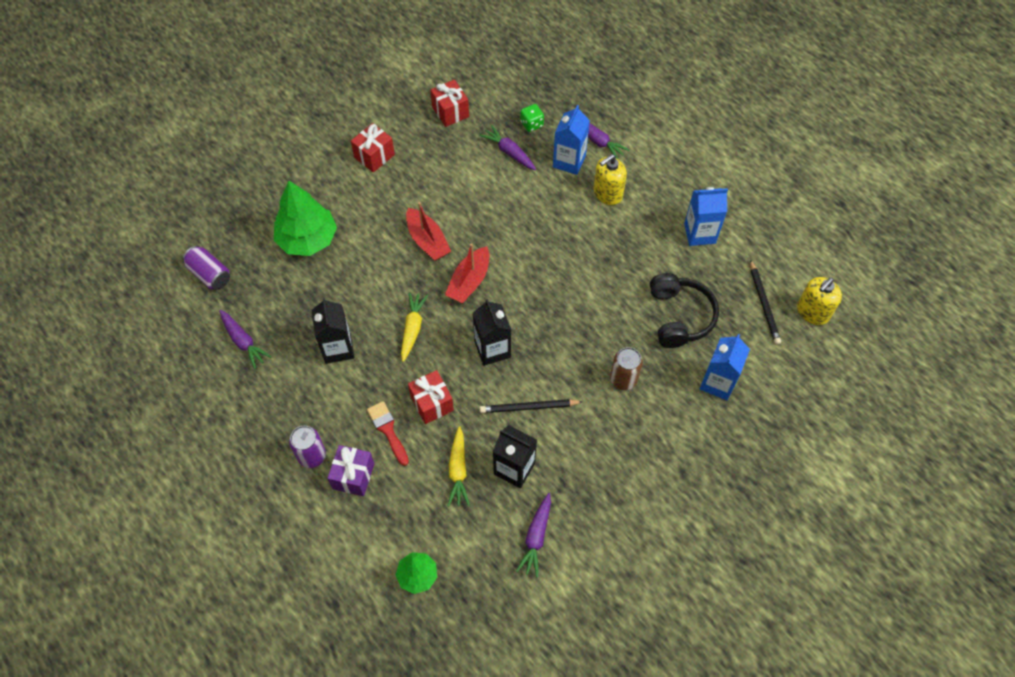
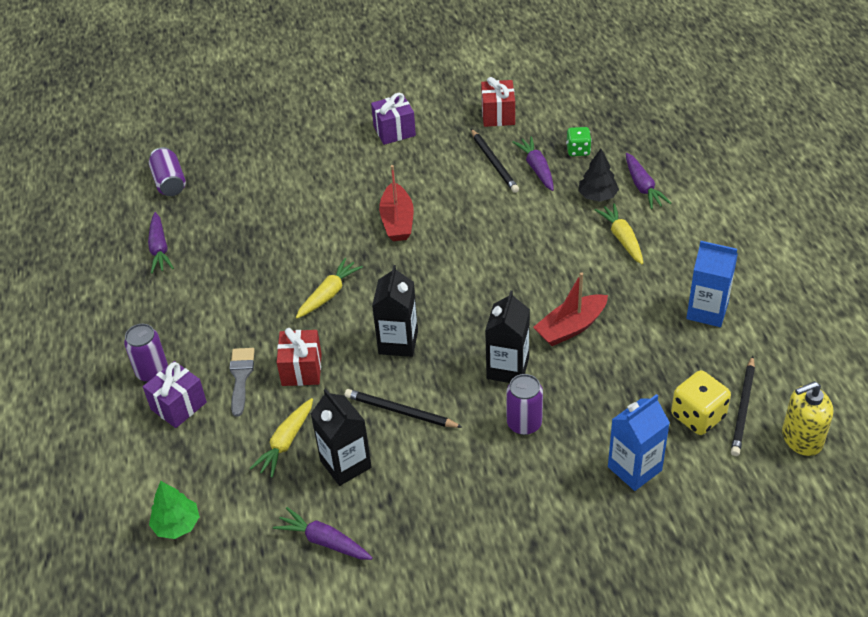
camera: 30 degrees right, 15 degrees down
(307, 239) = (280, 182): green tree -> none
(338, 348) = (243, 286): black carton -> black carton (507, 368)
(374, 156) = (394, 131): red gift -> purple gift
(388, 430) = (241, 377): red brush -> grey brush
(469, 281) = (416, 271): red boat -> red boat (571, 327)
(473, 158) = (494, 163): none -> black pencil
(536, 537) = (324, 541): purple carrot -> purple carrot turned 75 degrees clockwise
(569, 161) = (597, 196): blue carton -> black tree
(607, 193) = (622, 239): yellow soap dispenser -> yellow carrot
(623, 379) = (524, 423): brown can -> purple can
(679, 316) = (630, 385): black headphones -> none
(737, 323) = (698, 416): none -> yellow dice

